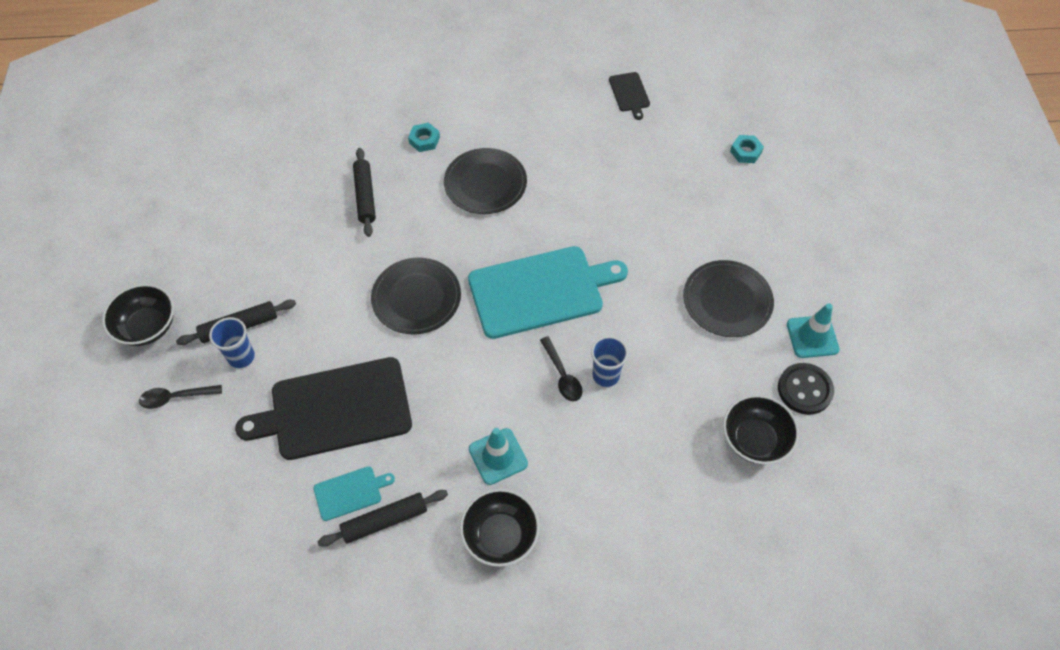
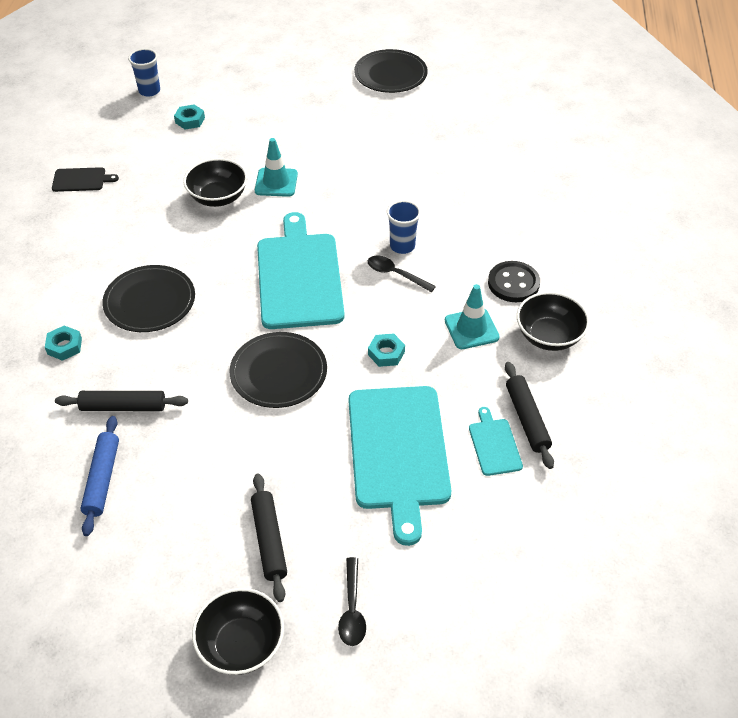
camera: 80 degrees left, 10 degrees down
(241, 357) = (312, 539): blue cup -> blue cup (149, 91)
(292, 202) = (102, 479): none -> blue rolling pin
(335, 409) = (398, 452): black cutting board -> turquoise cutting board
(452, 382) = (386, 353): none -> turquoise nut
(562, 375) = (396, 274): black spoon -> black spoon turned 135 degrees counterclockwise
(727, 301) = (345, 161): black plate -> black plate (390, 74)
(754, 440) = (480, 170): black bowl -> black bowl (218, 197)
(804, 390) = (440, 136): black button -> black button (513, 283)
(812, 337) = (393, 122): turquoise traffic cone -> turquoise traffic cone (276, 182)

